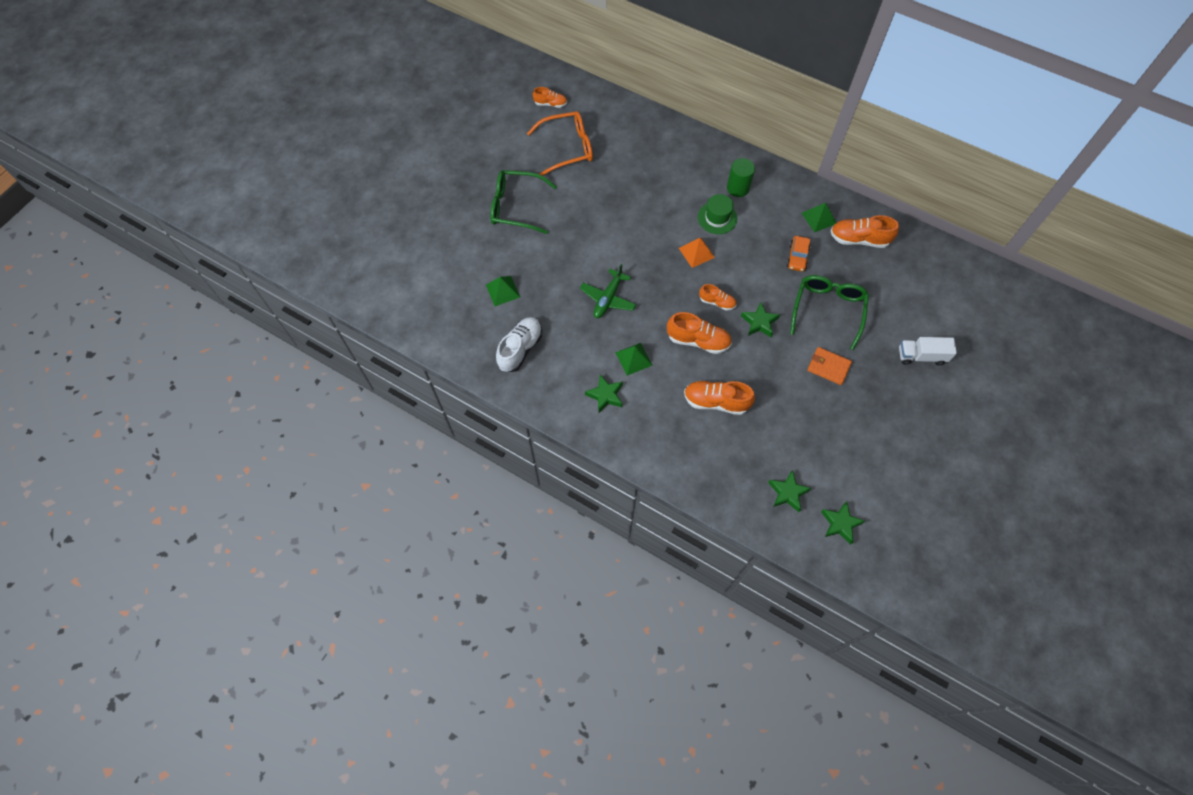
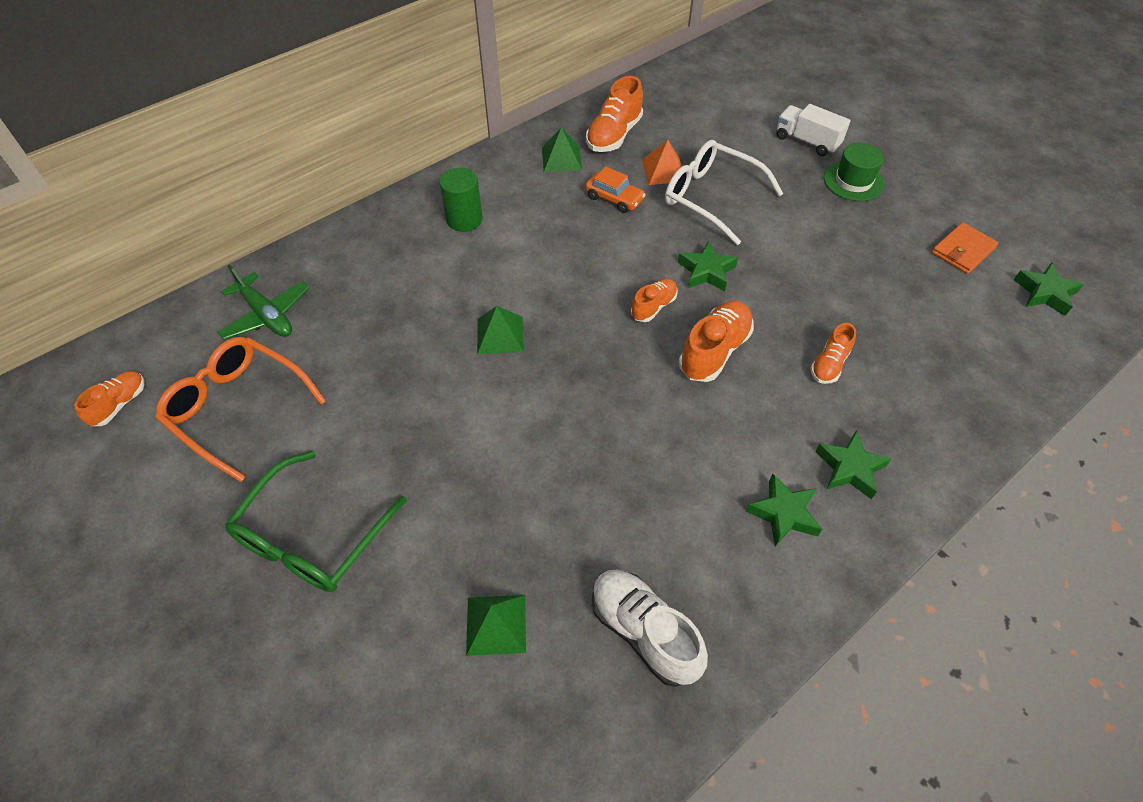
camera: 70 degrees left, 10 degrees down
(567, 148) = (238, 408): orange glasses -> orange glasses turned 60 degrees counterclockwise
(608, 298) = (589, 447): green plane -> green plane (266, 315)
(633, 359) = (721, 448): green pyramid -> green pyramid (500, 335)
(696, 252) = (553, 302): orange pyramid -> orange pyramid (664, 170)
(716, 402) = (829, 364): orange shoe -> orange shoe, size x0.60
(717, 218) = (503, 258): green hat -> green hat (853, 181)
(787, 493) = (994, 332): green star -> green star (849, 468)
(828, 310) = (711, 198): green glasses -> white glasses
(828, 367) = (800, 226): orange wallet -> orange wallet (963, 251)
(921, 356) = (807, 141): white truck -> white truck turned 105 degrees clockwise

